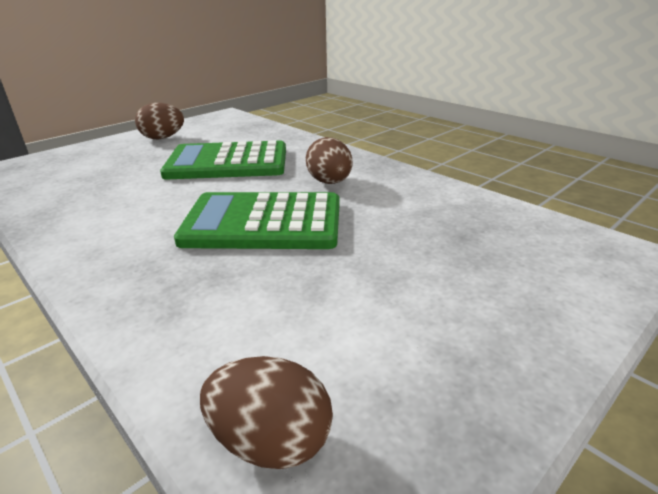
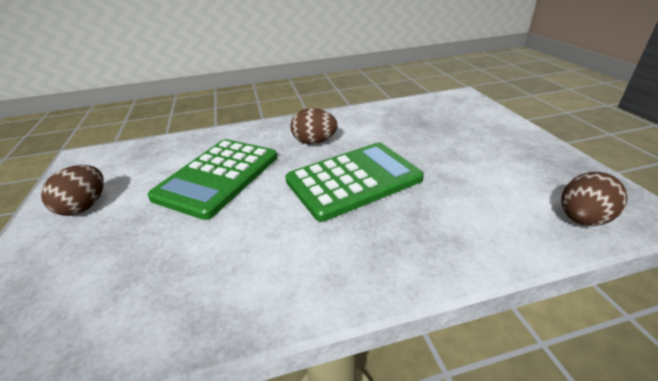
camera: 60 degrees left, 5 degrees up
(263, 222) = (353, 180): green calculator -> green calculator turned 150 degrees counterclockwise

